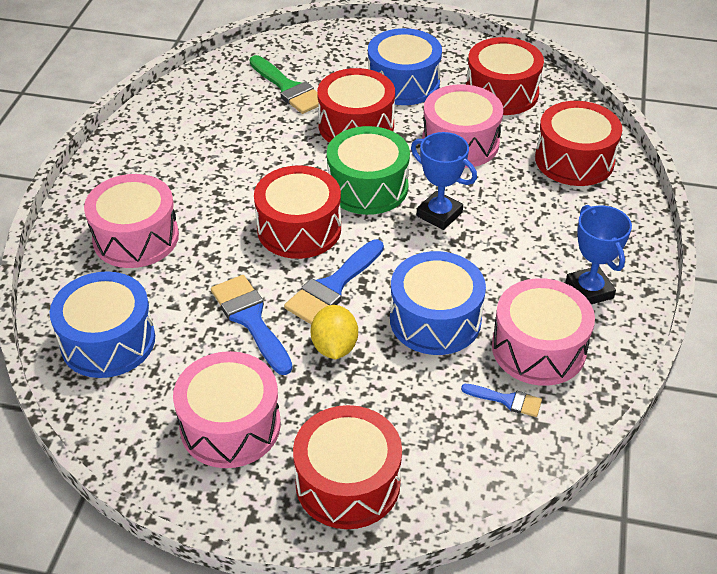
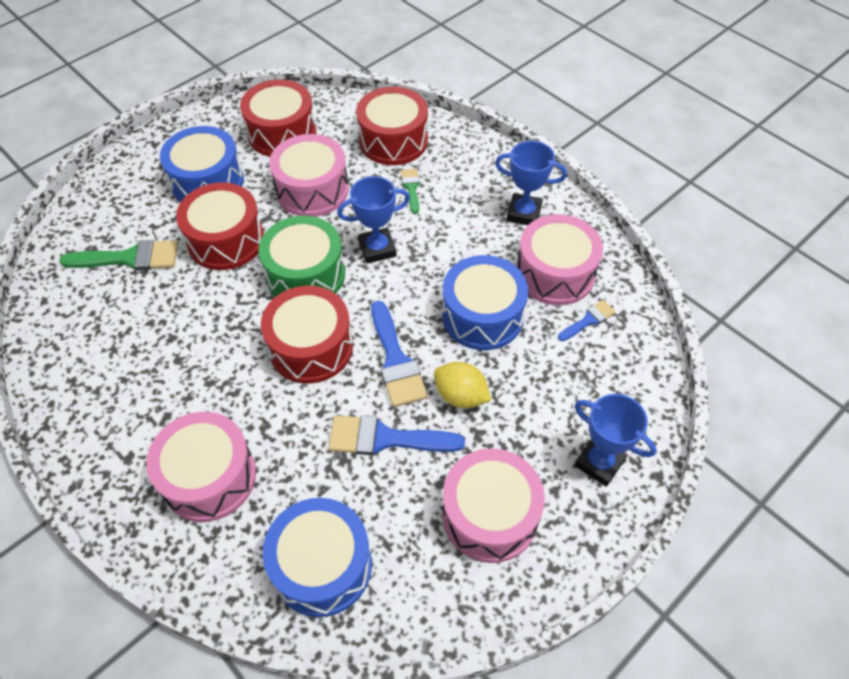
camera: 55 degrees left, 10 degrees up
(348, 483) = (599, 463): red drum -> blue trophy
(531, 200) = (411, 188): none -> green brush

